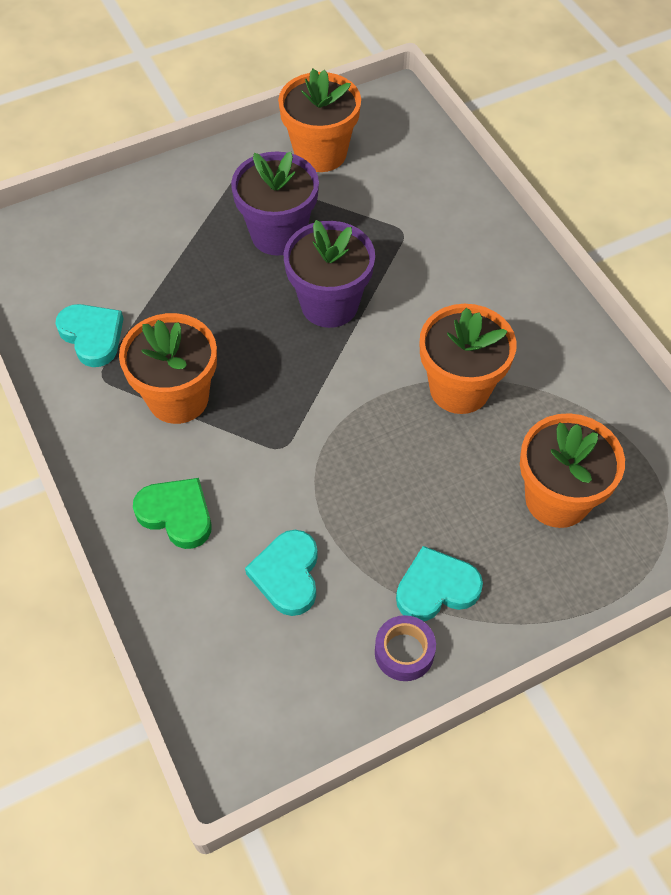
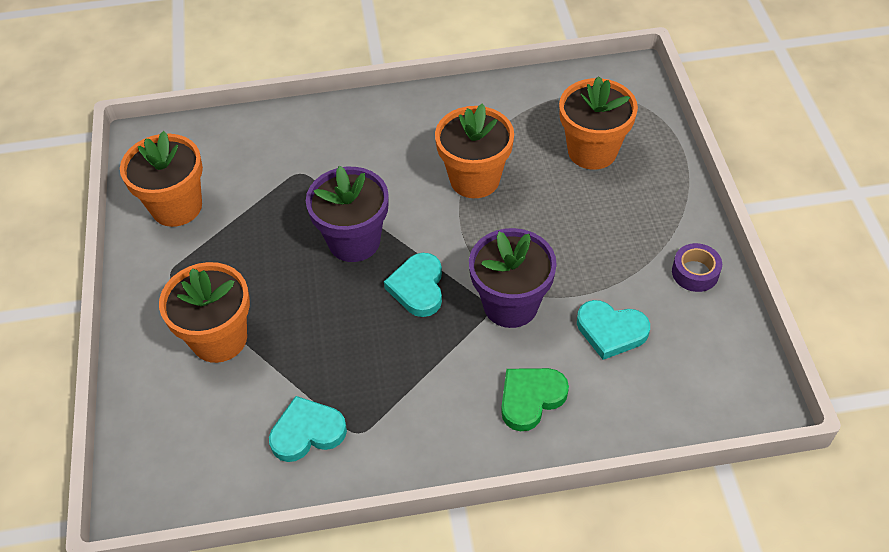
camera: 70 degrees left, 5 degrees down
(178, 398) = (408, 374): orange flower pot -> orange flower pot (219, 338)
(278, 234) = (257, 259): purple flower pot -> purple flower pot (510, 305)
(436, 588) = (647, 240): turquoise heart -> turquoise heart (418, 287)

